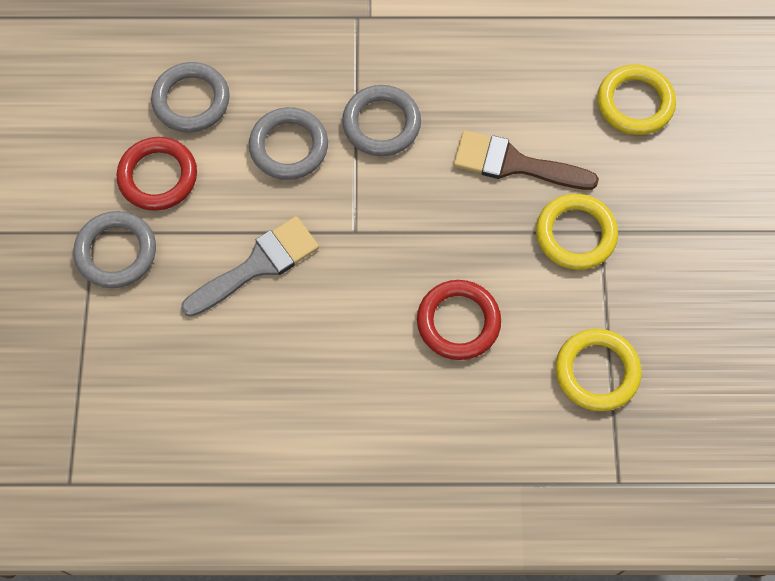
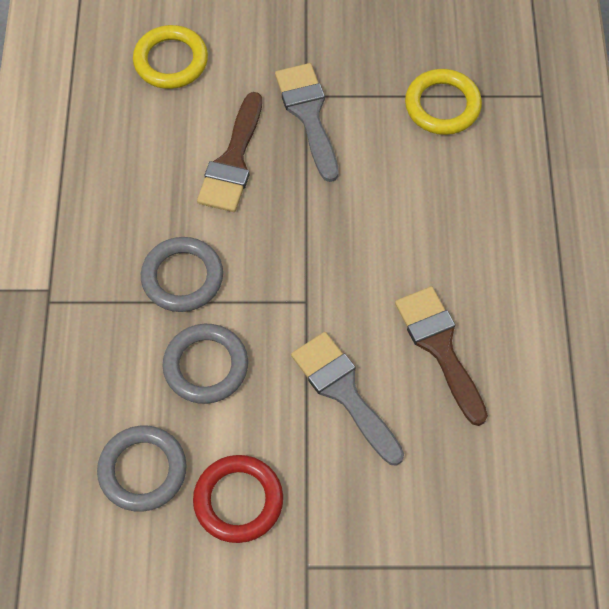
camera: 90 degrees left, 5 degrees down
(116, 252) = (331, 539): grey ring -> none
(302, 355) = (440, 347): none -> brown brush
(458, 322) = (399, 212): red ring -> none
(575, 234) = (308, 115): yellow ring -> grey brush

